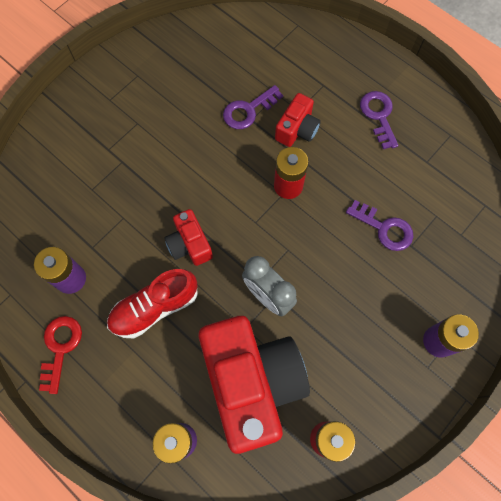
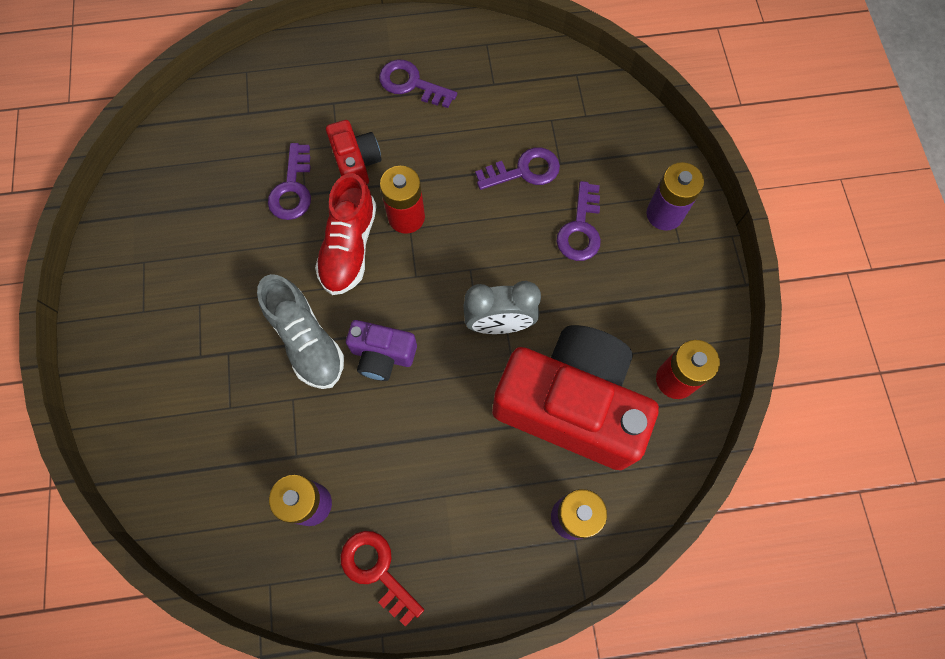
camera: 50 degrees left, 0 degrees up
(155, 308) = (418, 440): red shoe -> red shoe (349, 247)
(163, 196) = (306, 340): none -> grey shoe
(189, 244) = (382, 355): red camera -> purple camera
(377, 295) = (580, 229): none -> purple key

